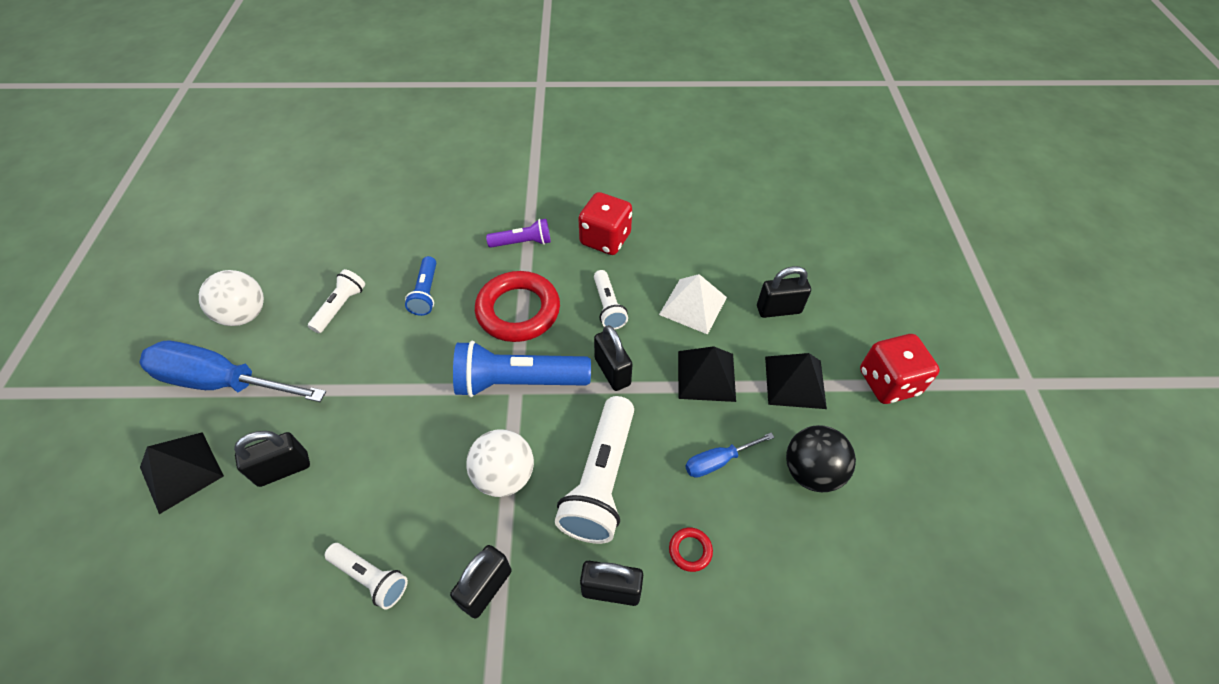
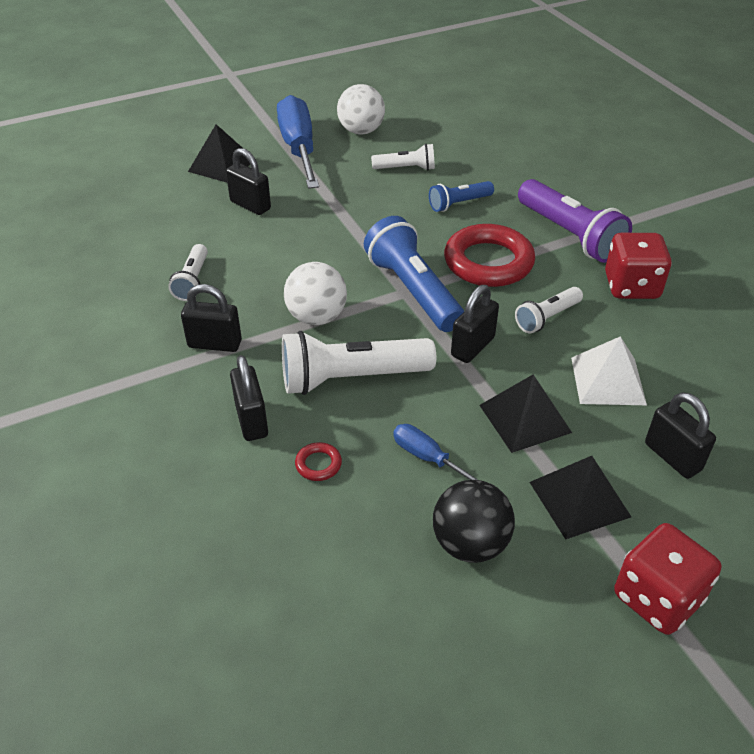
camera: 65 degrees right, 10 degrees down
(522, 242) = (569, 235): purple flashlight -> purple flashlight, size x1.81

